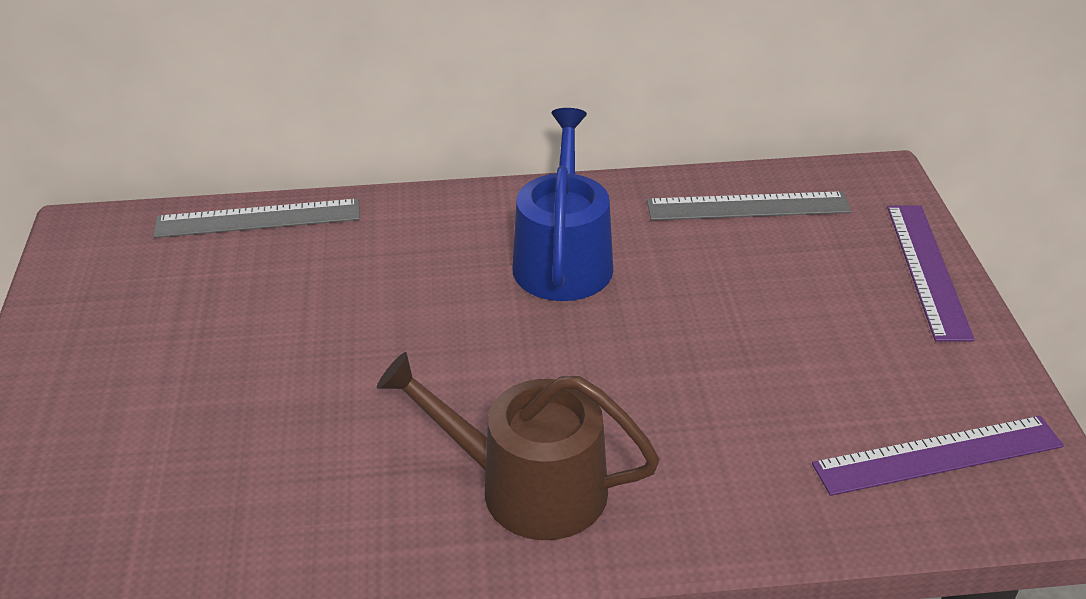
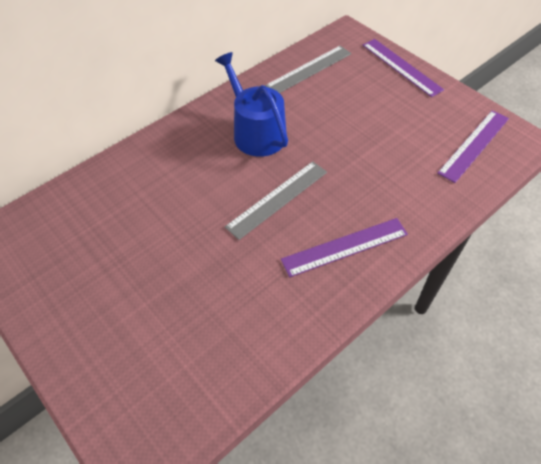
camera: 35 degrees left, 15 degrees up
(258, 219) = (85, 184): grey ruler -> grey ruler (277, 199)
(528, 487) = (344, 246): brown watering can -> purple ruler

